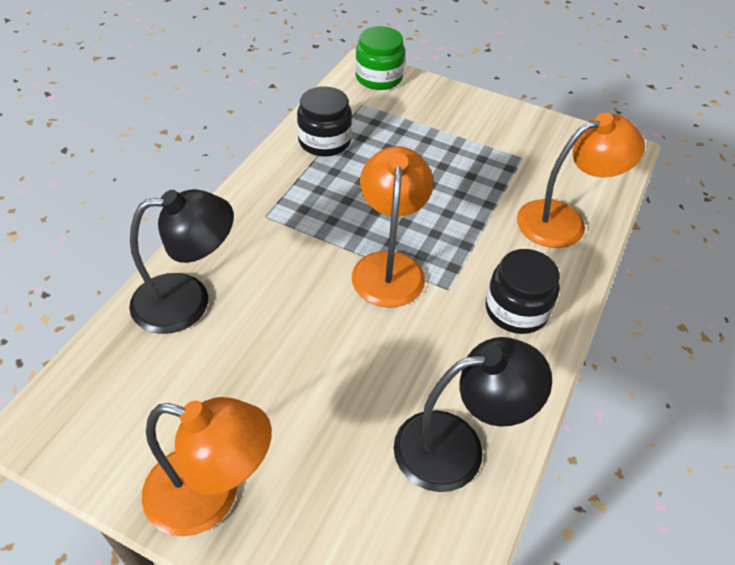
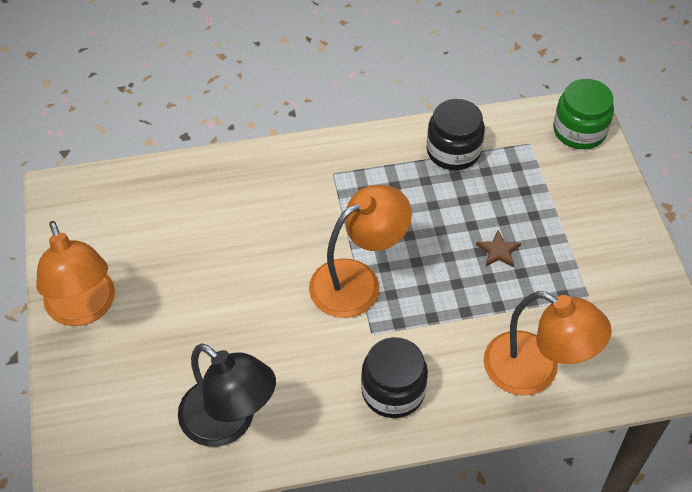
camera: 55 degrees right, 5 degrees up
(187, 300) = (214, 188): black lamp -> none
(440, 175) = (498, 251): none -> brown star

